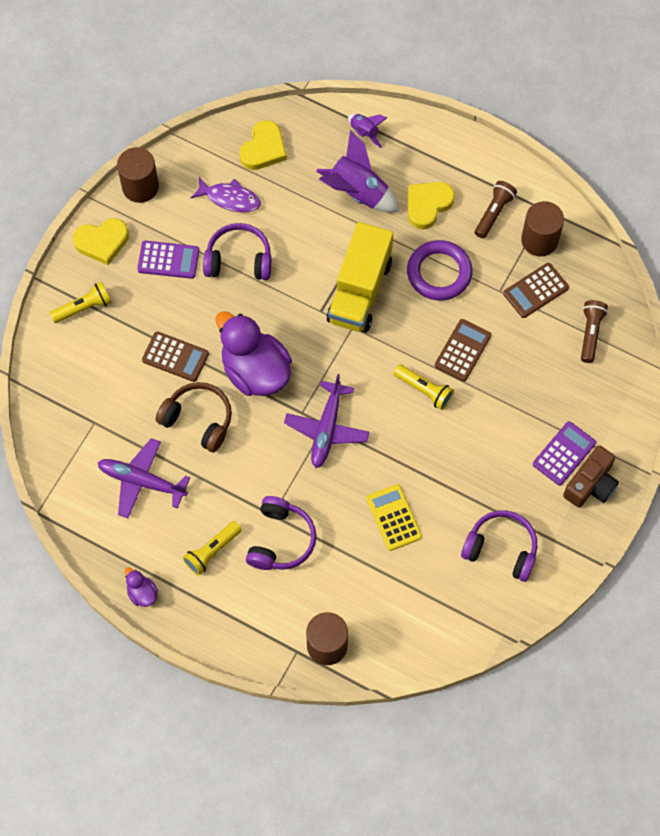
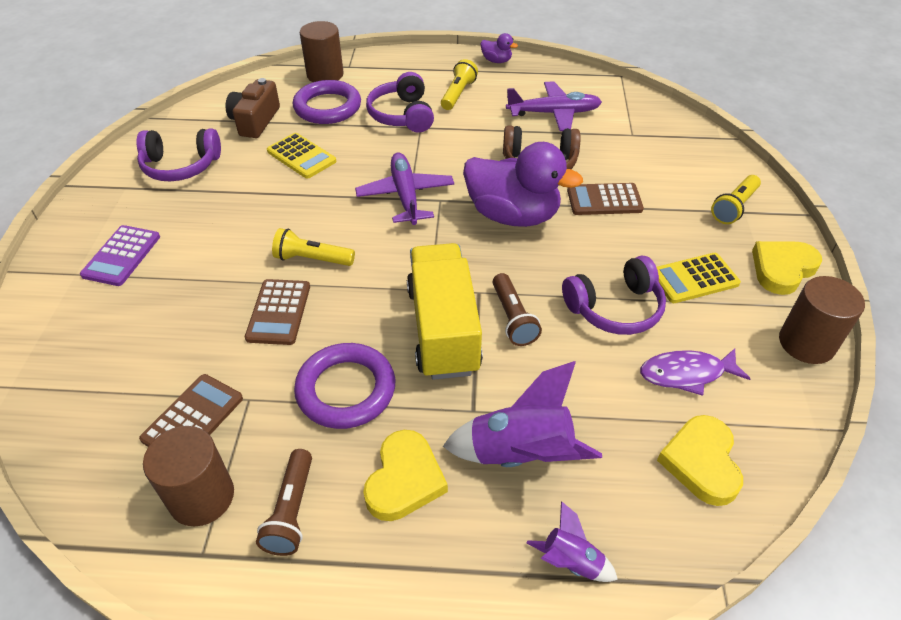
camera: 155 degrees right, 20 degrees down
(168, 260) = (694, 278): purple calculator -> yellow calculator
(345, 584) = (327, 107): none -> purple ring
(590, 333) = (98, 392): brown flashlight -> brown flashlight (513, 318)
(591, 484) = (84, 240): brown camera -> brown camera (255, 121)

